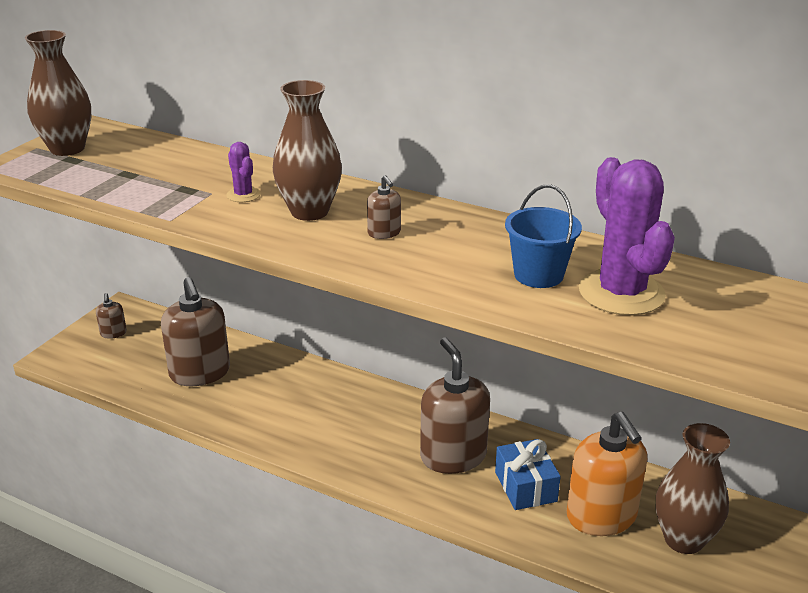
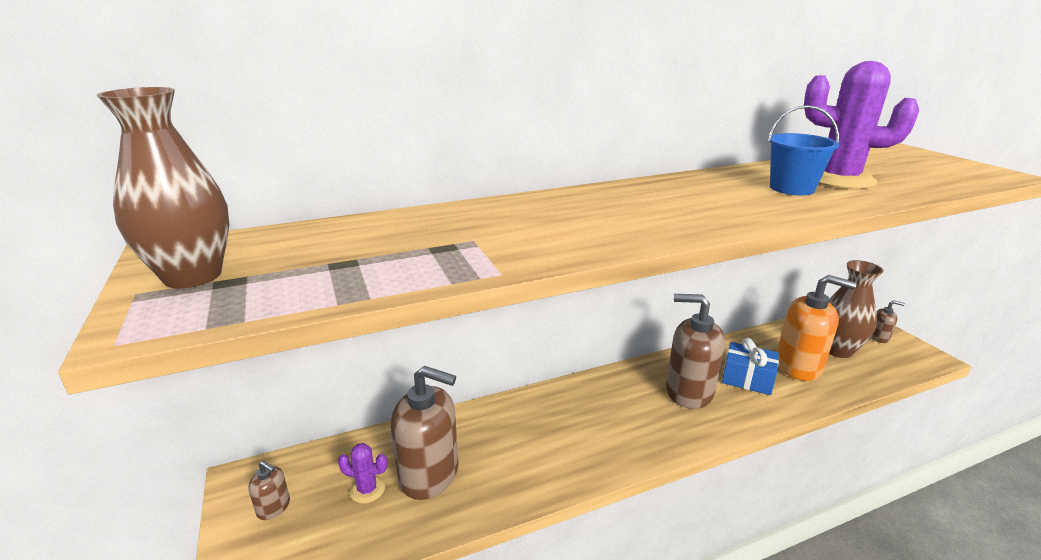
camera: 50 degrees left, 5 degrees down
(243, 195) = (504, 230): purple cactus -> purple cactus (367, 489)
(309, 211) = (584, 217): brown vase -> none
(384, 233) = (665, 206): brown soap dispenser -> brown soap dispenser (878, 337)

